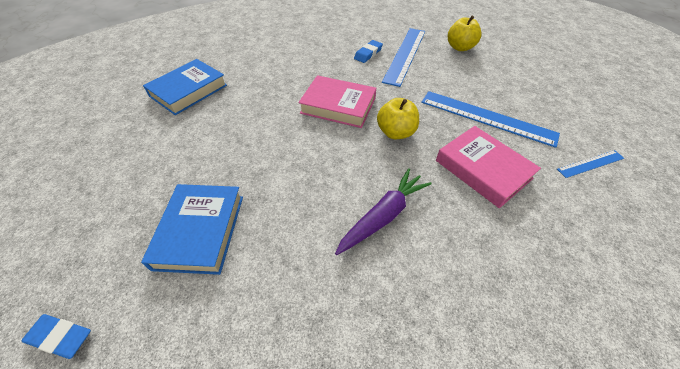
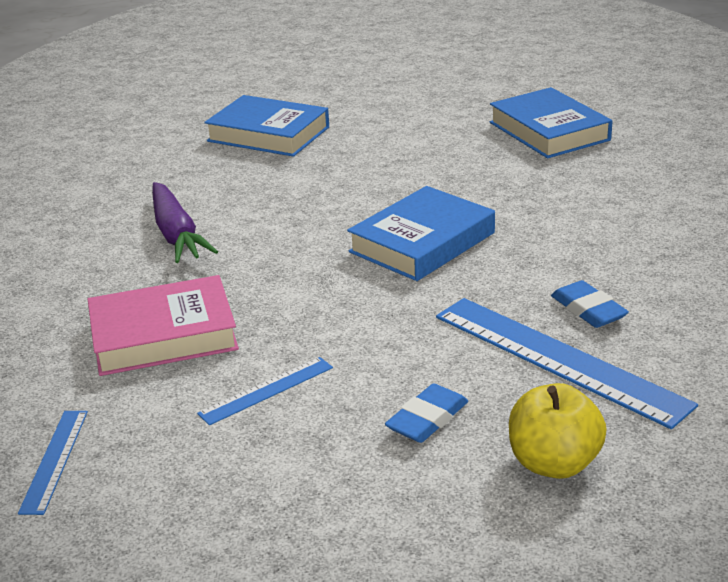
camera: 115 degrees right, 20 degrees down
(60, 337) = (220, 86): blue eraser -> blue eraser (427, 419)
(338, 106) = (422, 242): pink book -> blue book
(396, 132) = (312, 280): yellow apple -> none
(487, 117) = (266, 390): blue ruler -> blue ruler, size x0.50

